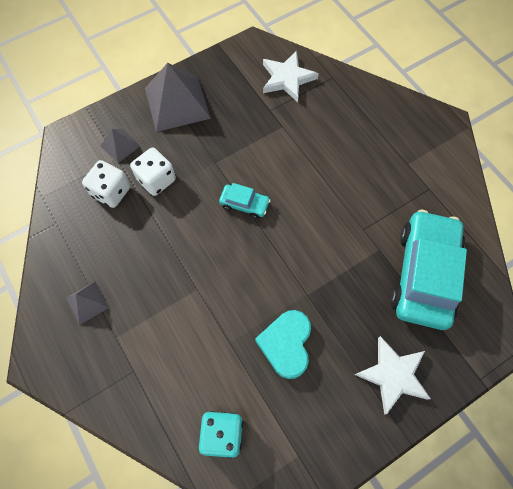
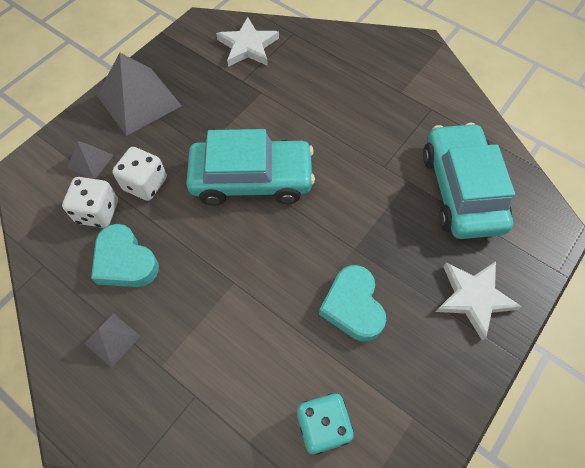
camera: 20 degrees left, 5 degrees down
(118, 241) = (125, 261): none -> turquoise heart
(244, 204) = (252, 179): turquoise car -> turquoise car, size x2.23

